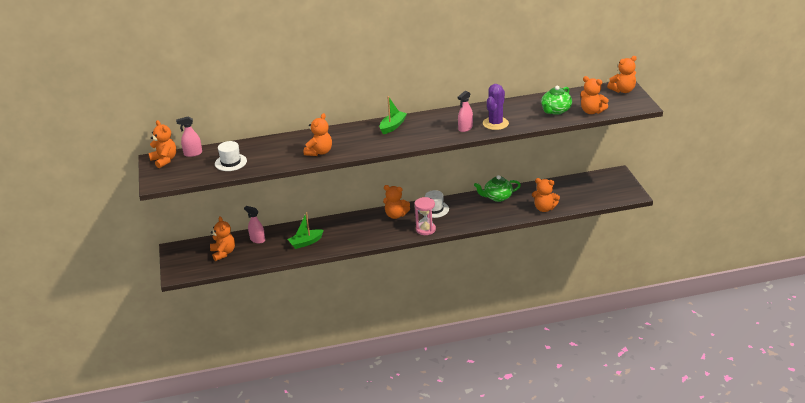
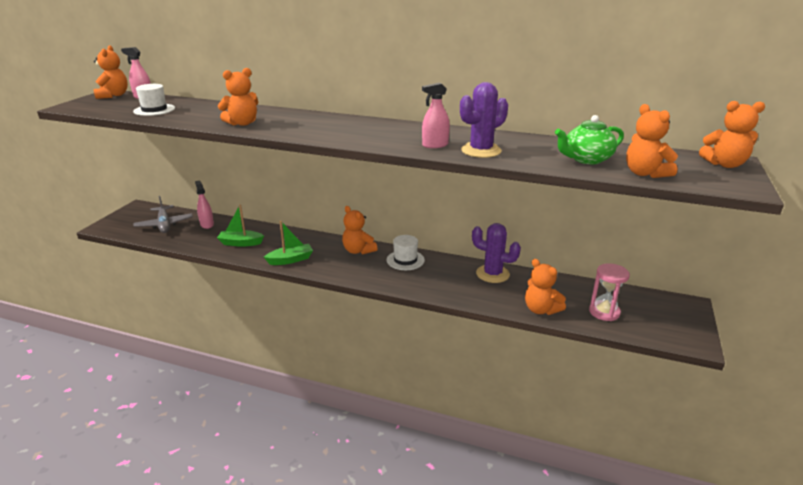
camera: 30 degrees right, 5 degrees down
(223, 253) = (164, 224): orange teddy bear -> grey plane
(392, 126) = (355, 123): green boat -> green boat (290, 260)
(425, 229) = (370, 277): pink hourglass -> pink hourglass (604, 312)
(497, 197) = (492, 274): green teapot -> purple cactus

